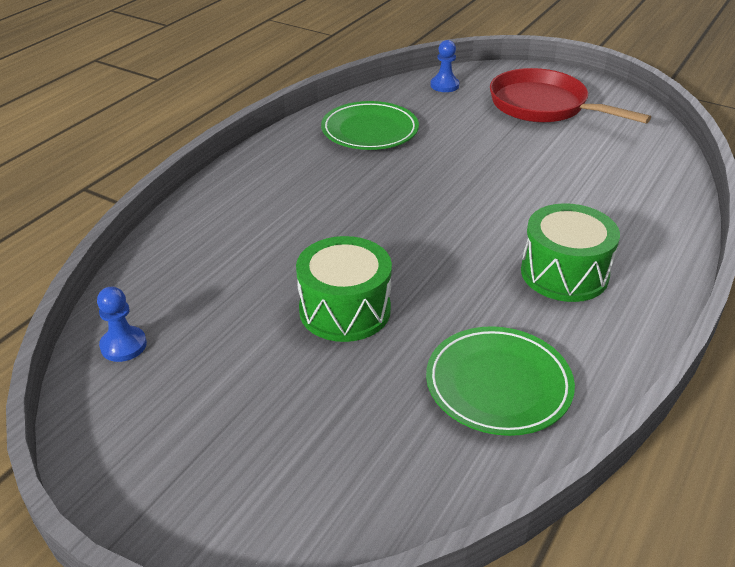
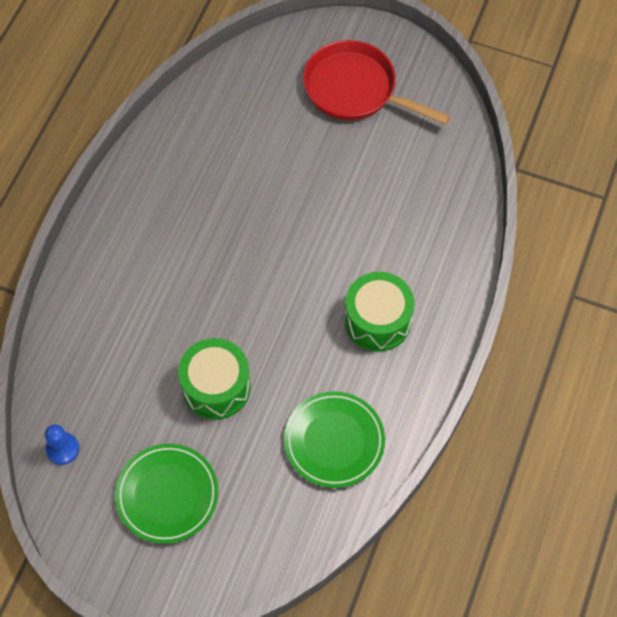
camera: 10 degrees left, 25 degrees up
(369, 131) = (198, 154): green plate -> green plate (167, 495)
(444, 85) = (259, 67): blue pawn -> none

